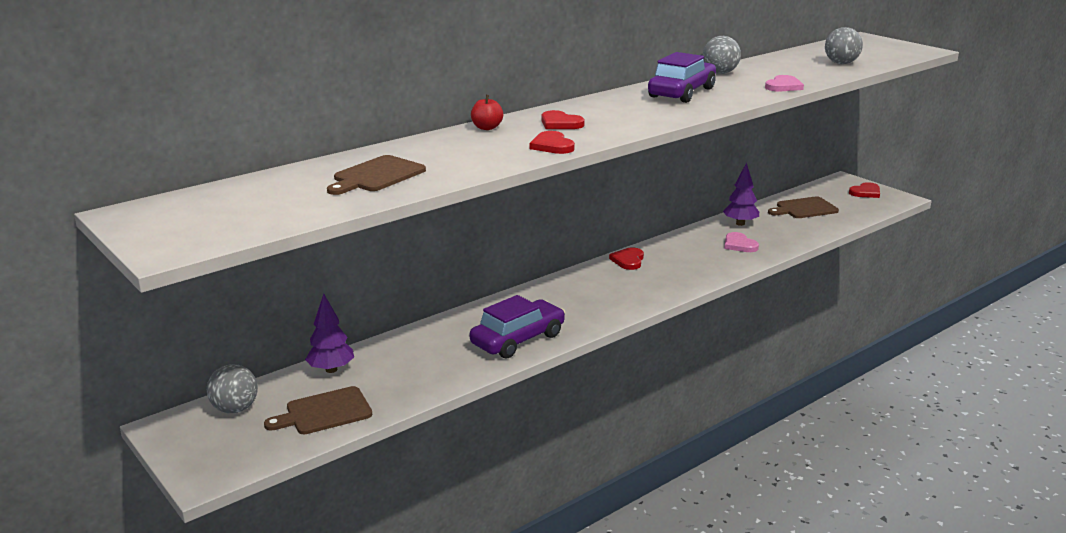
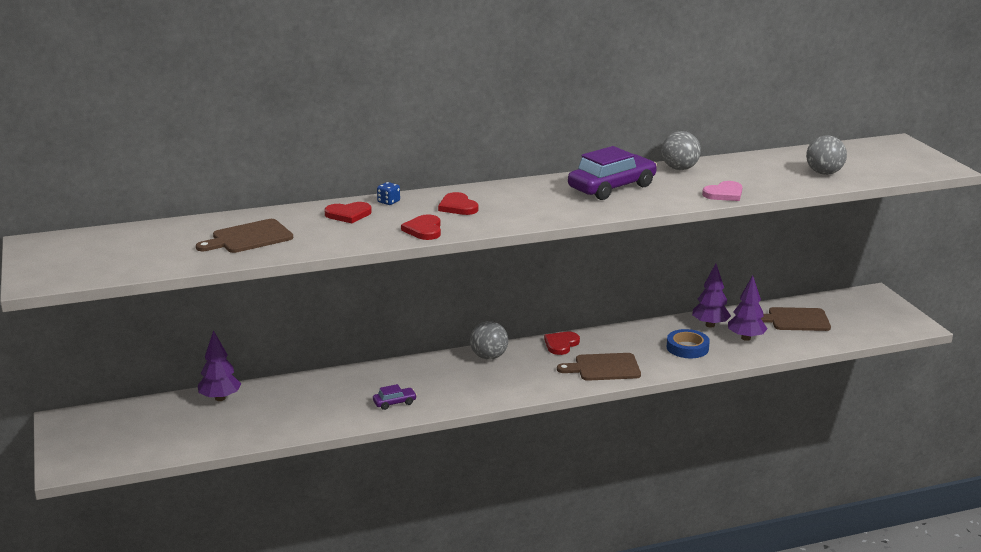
camera: 20 degrees right, 0 degrees up
(235, 409) = (124, 416): grey ball -> grey ball (489, 357)
(324, 412) = (189, 434): brown cutting board -> brown cutting board (604, 368)
(487, 128) = (388, 202): red apple -> blue dice
(518, 339) = (394, 403): purple car -> purple car, size x0.45
(739, 245) = (687, 348): pink heart -> blue tape
(779, 229) = (746, 338): none -> purple tree
(865, 192) = (883, 312): red heart -> red heart (348, 214)

